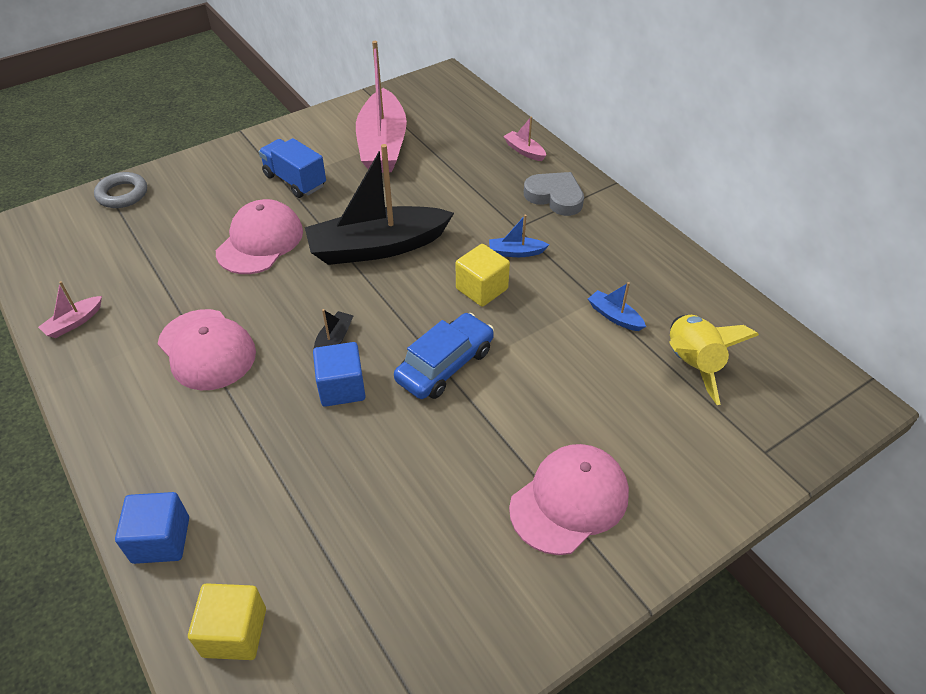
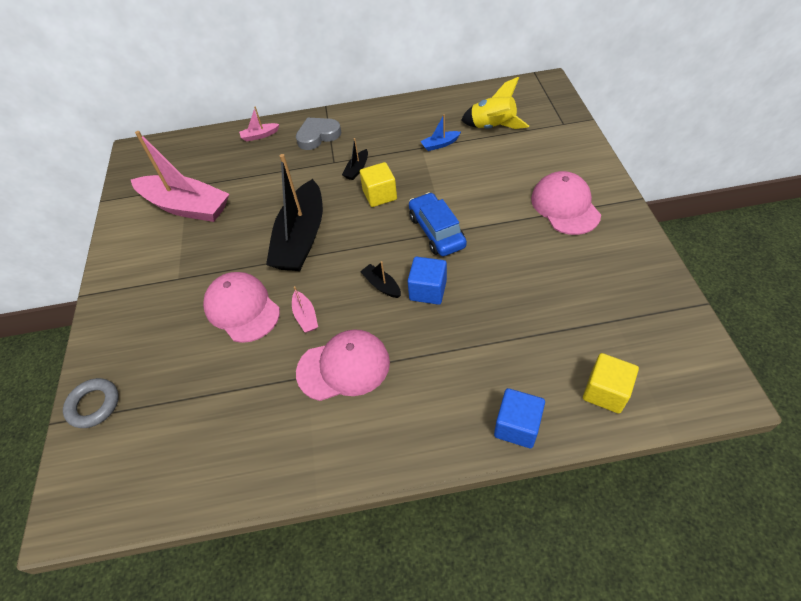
camera: 60 degrees left, 5 degrees up
(74, 323) = (250, 467): pink boat -> pink boat (305, 316)
(295, 181) = (184, 270): blue truck -> none
(516, 252) = (357, 169): blue boat -> black boat

